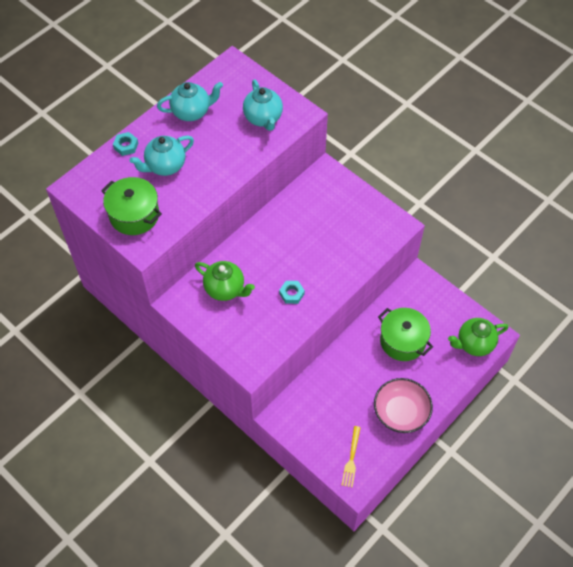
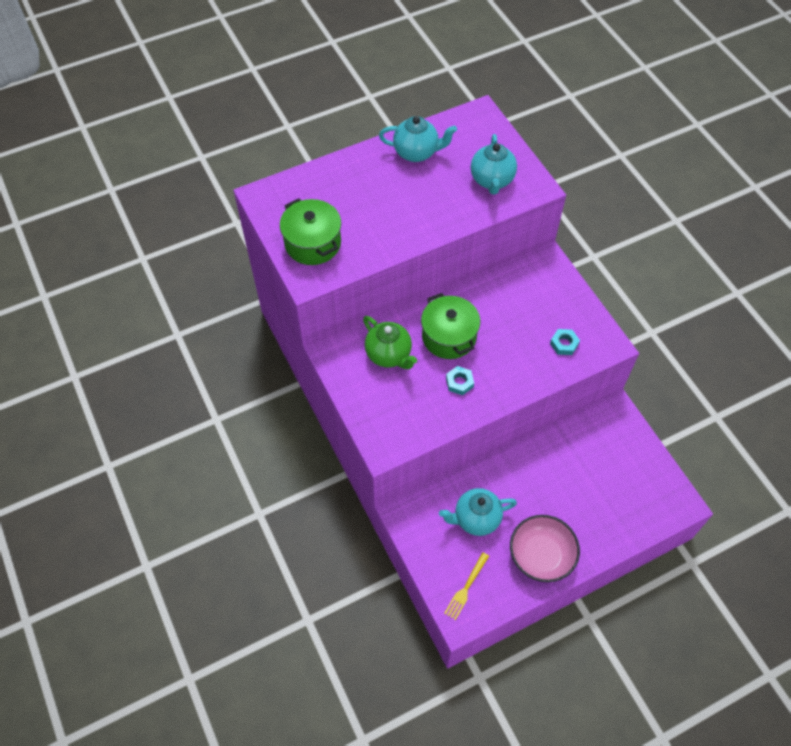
camera: 20 degrees right, 0 degrees up
(126, 146) = (333, 169): turquoise nut -> turquoise nut (564, 344)
(165, 166) = (366, 201): turquoise teapot -> turquoise teapot (476, 519)
(402, 341) = (572, 476): green pot -> green pot (449, 337)
(474, 344) = (654, 506): green teapot -> none

